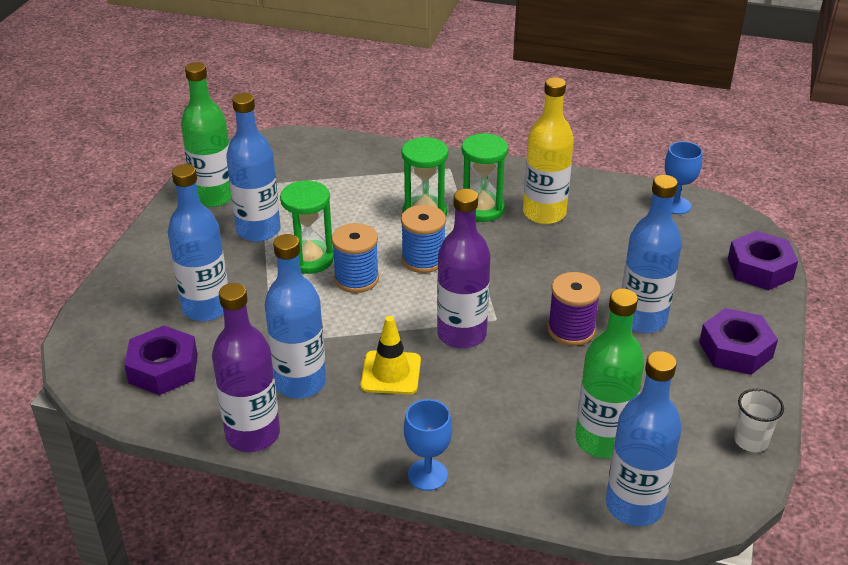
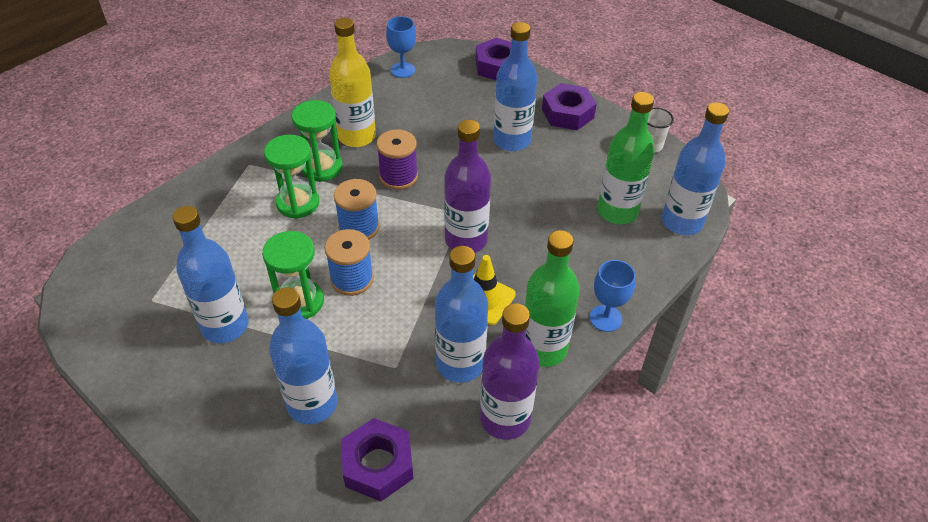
camera: 65 degrees left, 10 degrees up
(214, 196) = (137, 344): green bottle -> green bottle (543, 348)
(571, 330) = (500, 179): purple spool -> purple spool (398, 177)

